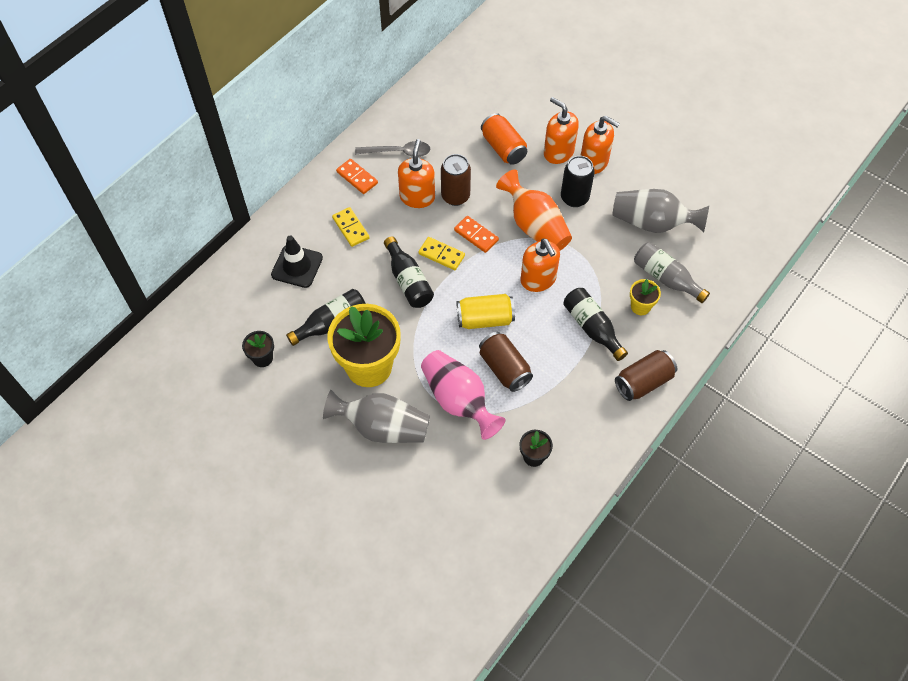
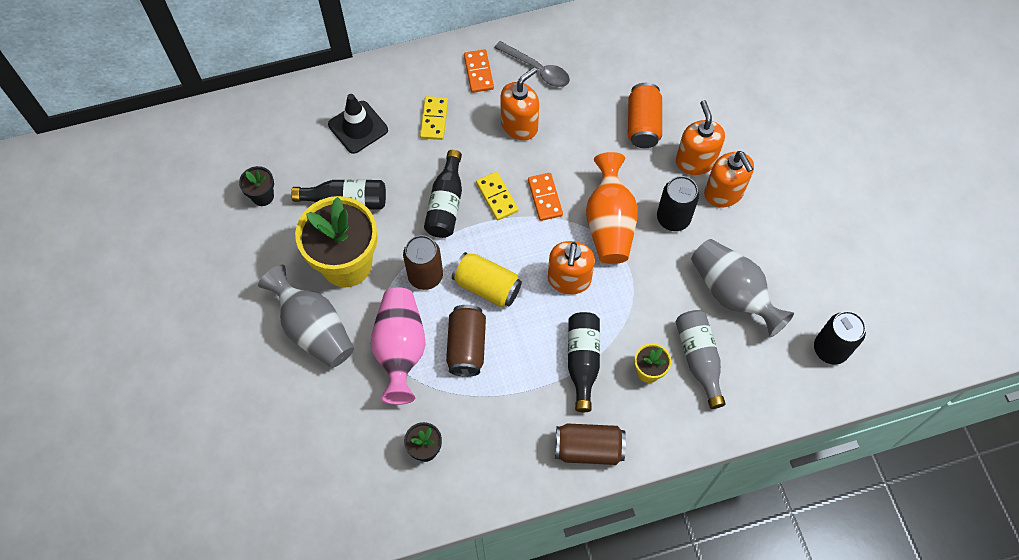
camera: 35 degrees right, 5 degrees up
(455, 196) = (556, 146): brown can -> brown can (425, 276)
(741, 221) = (830, 349): none -> black can

